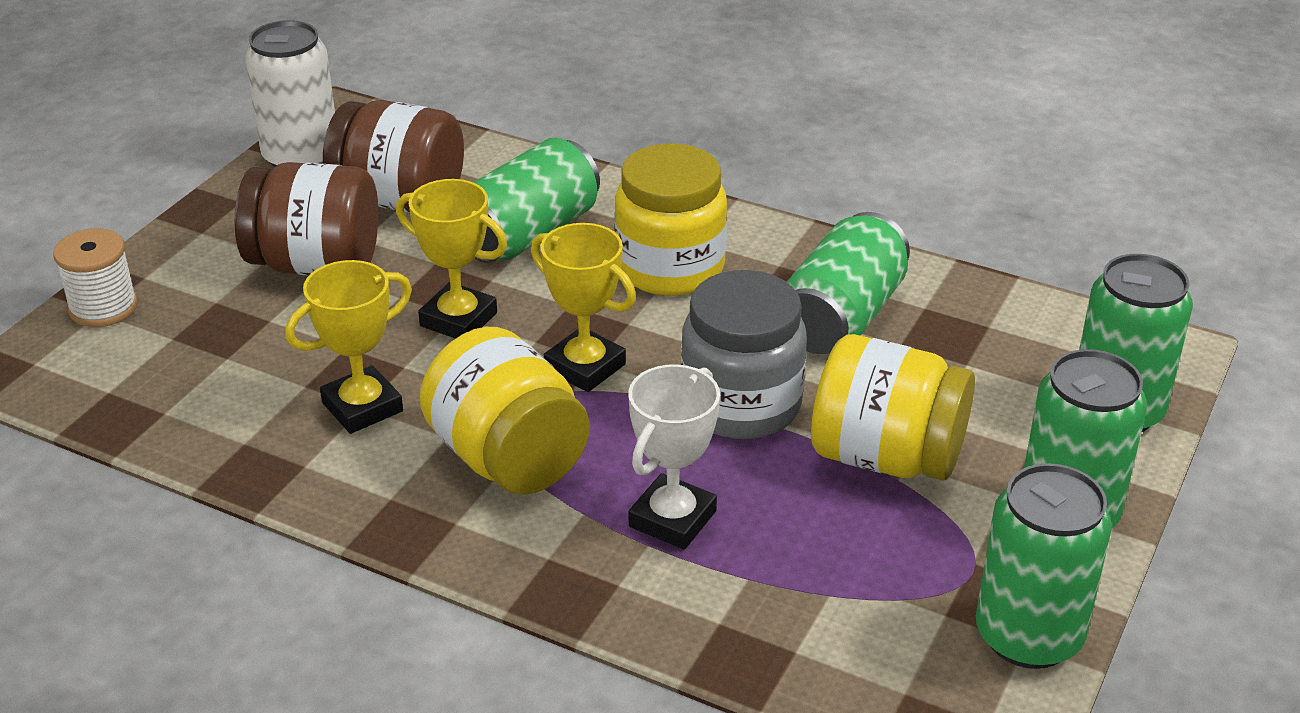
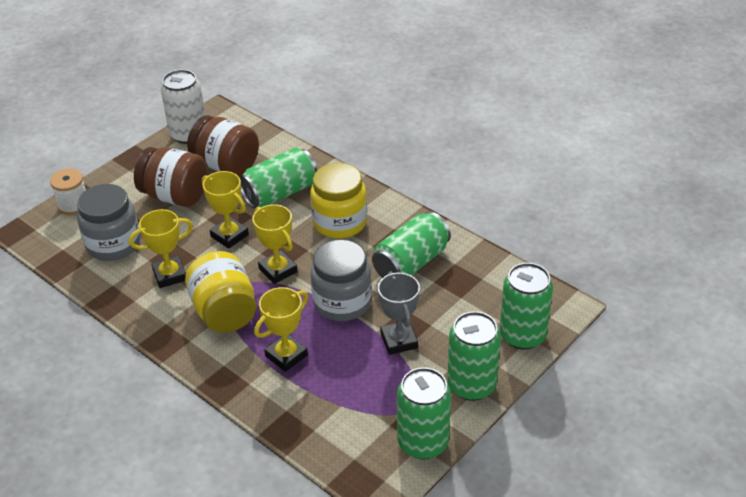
camera: 15 degrees right, 5 degrees up
(218, 367) = (113, 244): none -> grey jar
(672, 519) = (286, 355): white trophy -> yellow trophy
(886, 456) = (399, 341): yellow jar -> grey trophy

